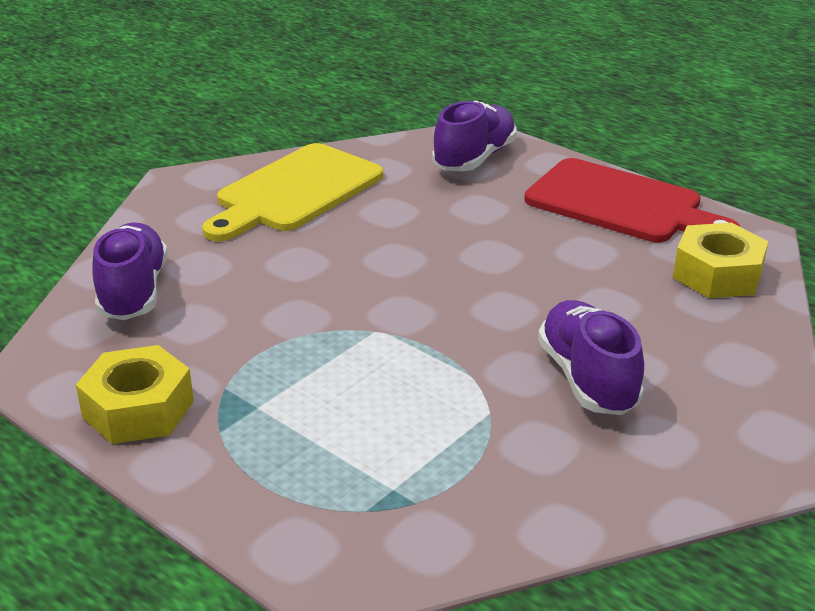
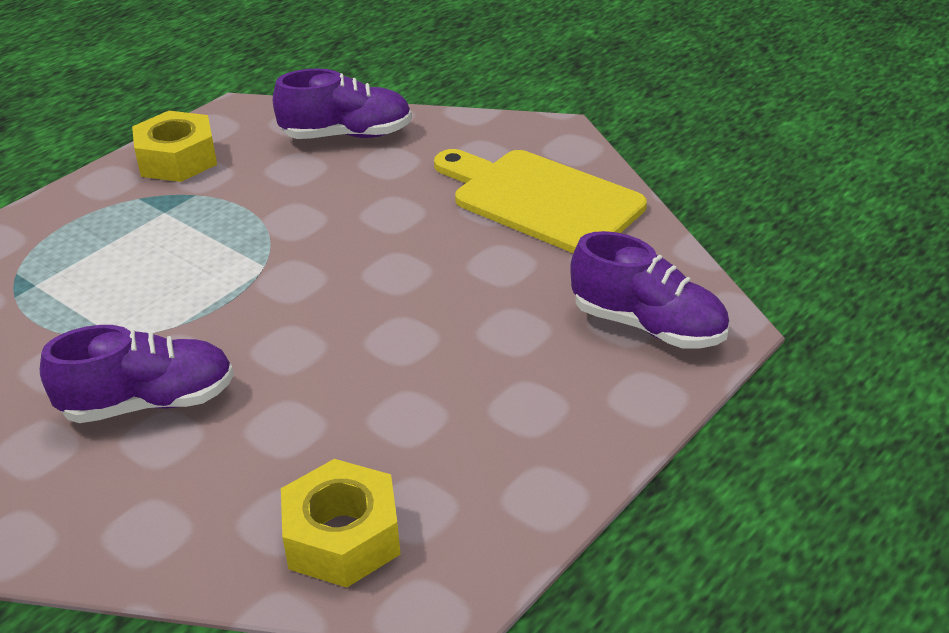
camera: 90 degrees right, 5 degrees up
(620, 204) = (533, 457): red cutting board -> none

